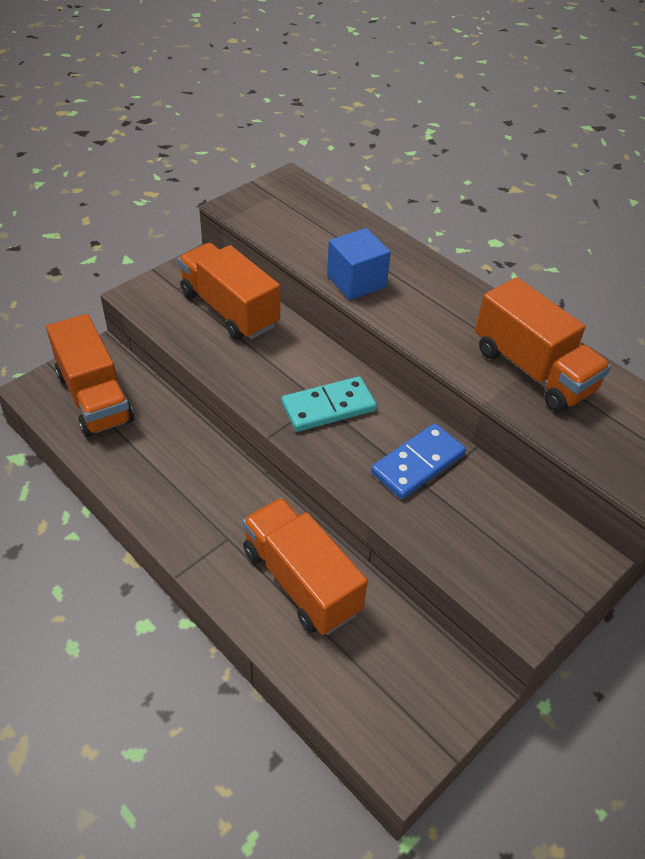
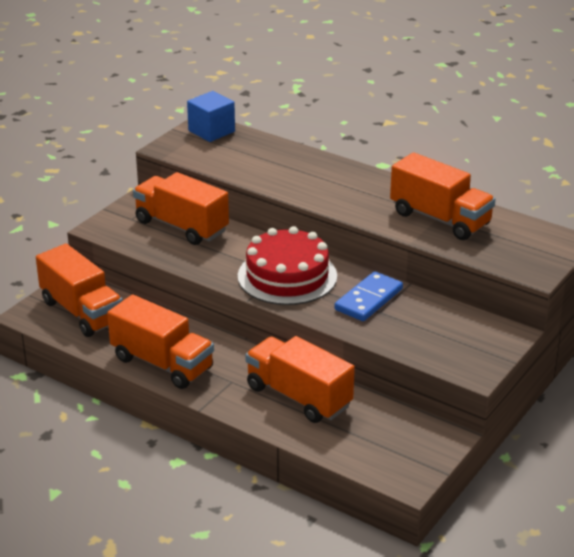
camera: 10 degrees left, 15 degrees down
(156, 493) = (162, 363): none -> orange truck
(328, 407) = (287, 276): turquoise domino -> red cake
(356, 281) = (286, 184): blue cube -> blue cube (211, 131)

